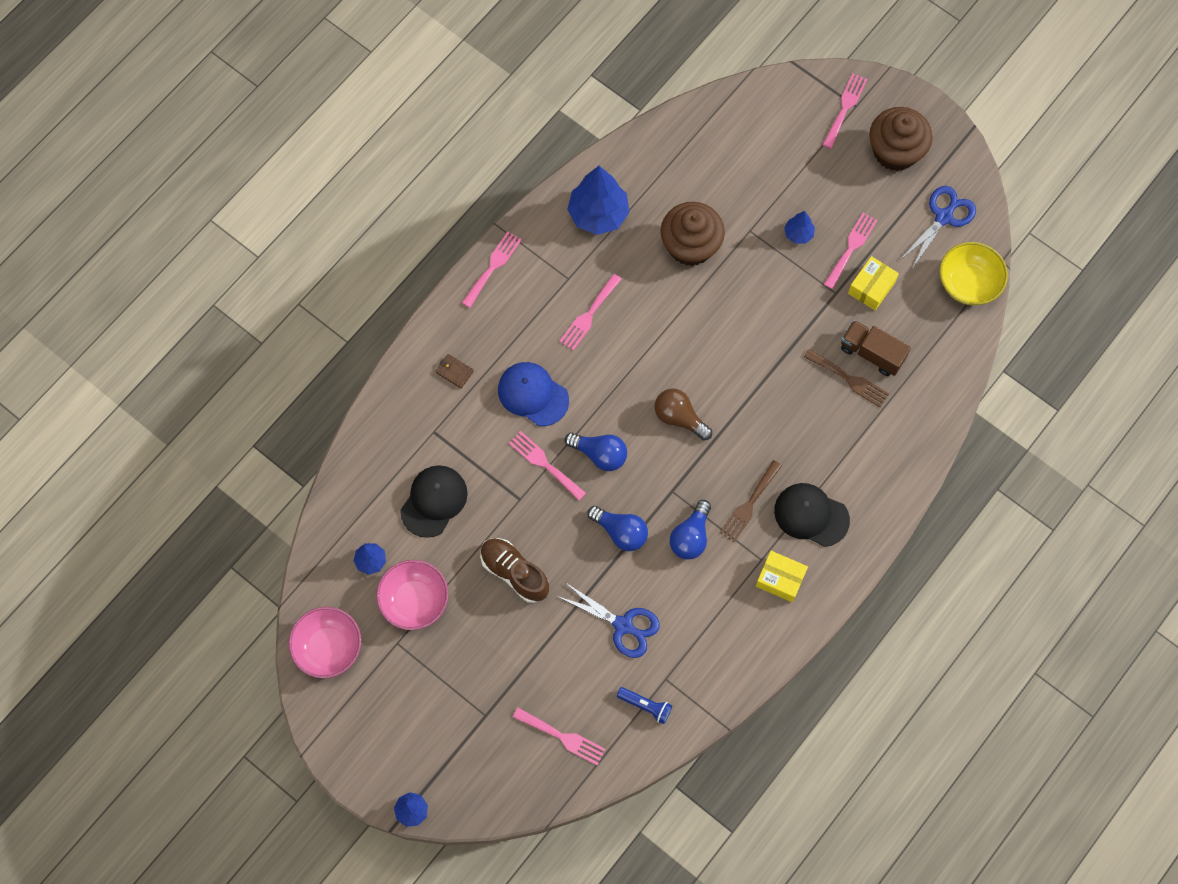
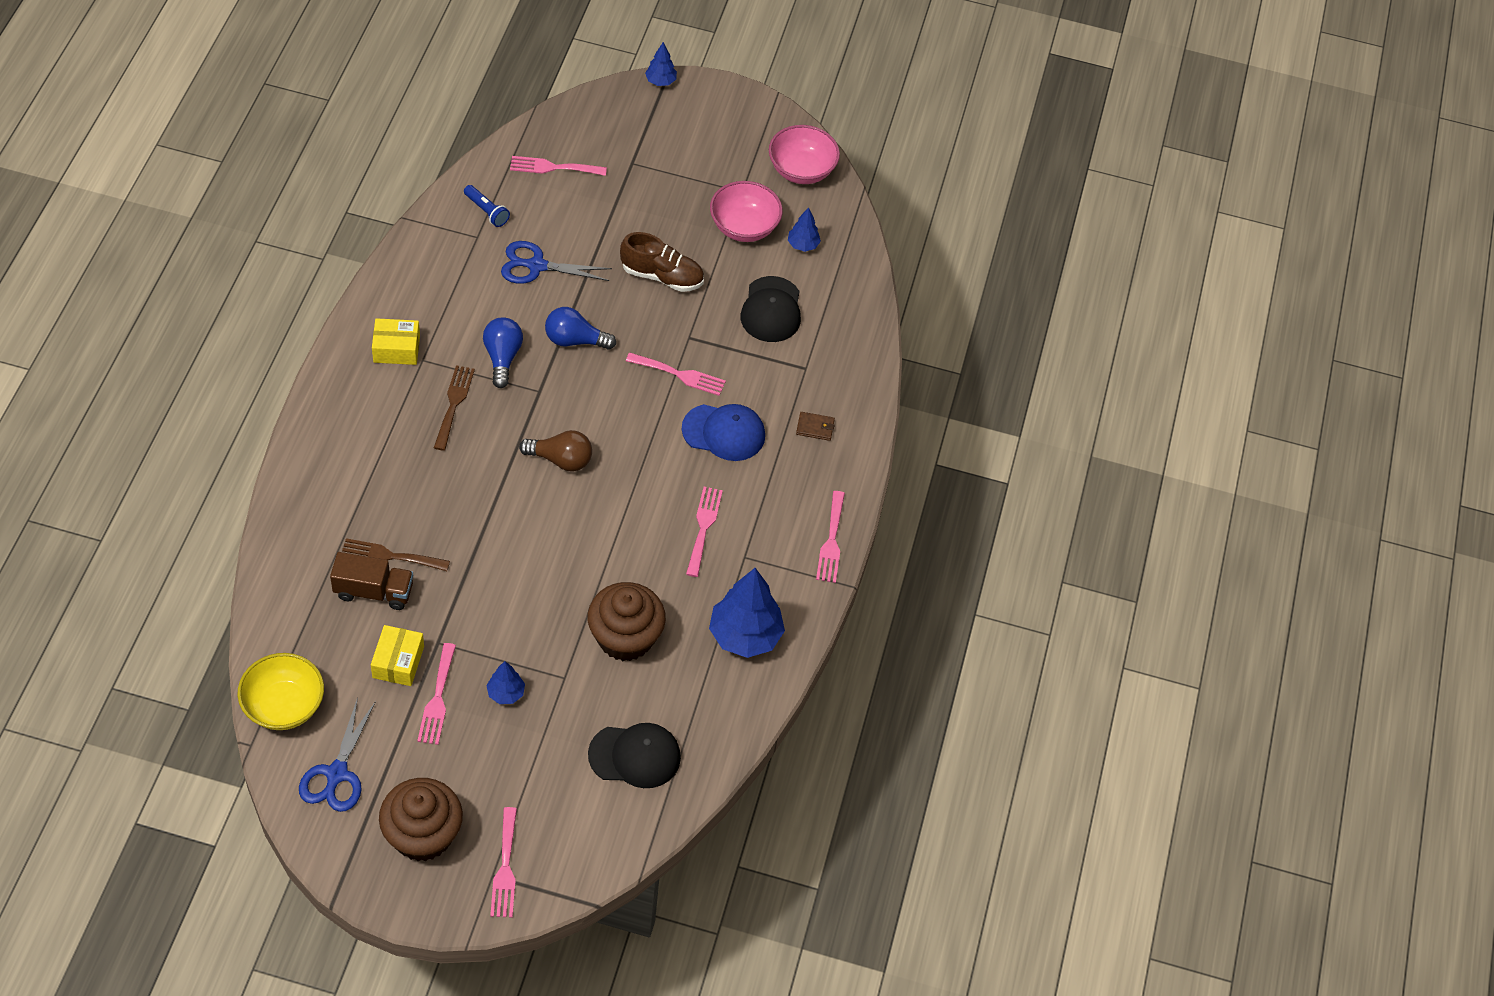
camera: 150 degrees right, 15 degrees down
(599, 454) = (628, 400): blue light bulb -> none
(645, 706) = (486, 211): blue flashlight -> blue flashlight turned 135 degrees counterclockwise
(811, 515) = (385, 414): black cap -> black cap (635, 756)

